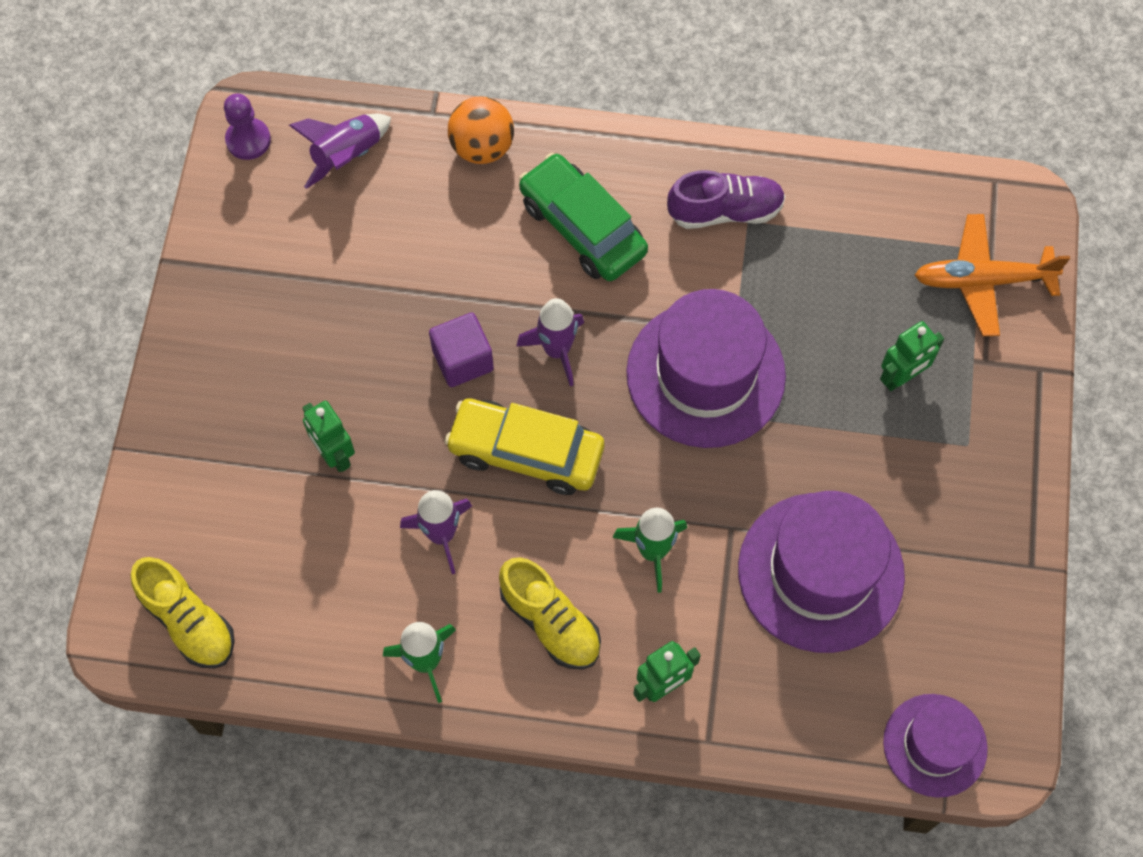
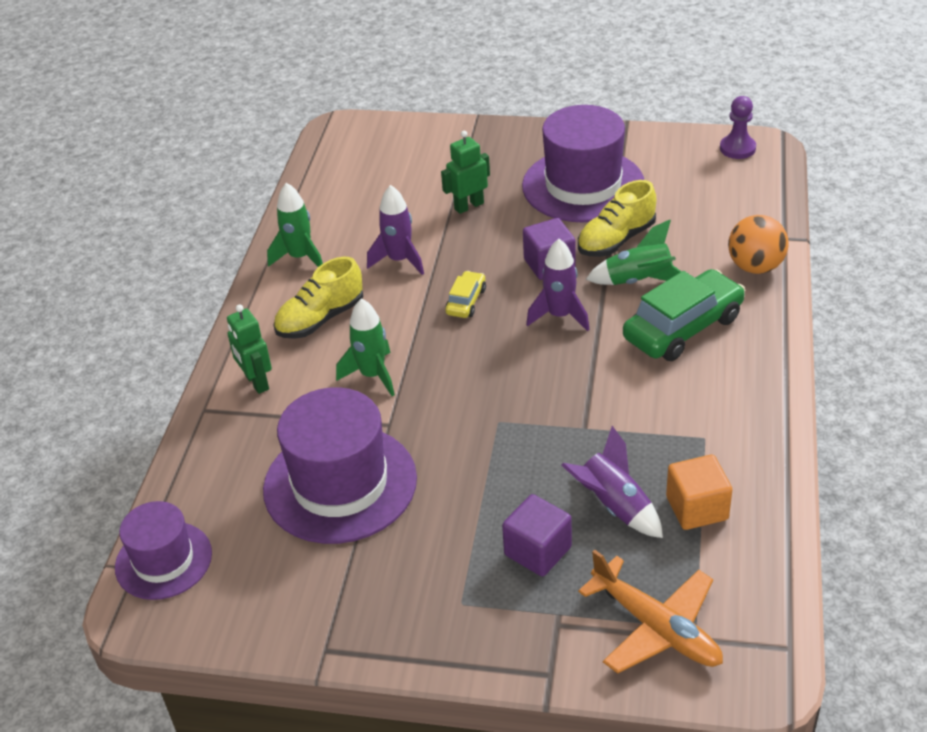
camera: 95 degrees right, 25 degrees down
(188, 621) = (348, 152): yellow shoe -> yellow shoe (616, 240)
(347, 156) = (732, 196): purple rocket -> purple rocket (614, 506)
(499, 266) = (638, 281): none -> green rocket
(526, 452) = (466, 301): yellow car -> yellow car, size x0.49
(705, 374) = (539, 408): purple hat -> purple hat (583, 185)
(725, 211) = (714, 421): purple shoe -> none
(841, 236) = (697, 508): none -> orange cube
(901, 377) = (537, 551): green robot -> purple cube
(982, 280) = (656, 627): orange plane -> orange plane turned 135 degrees clockwise

